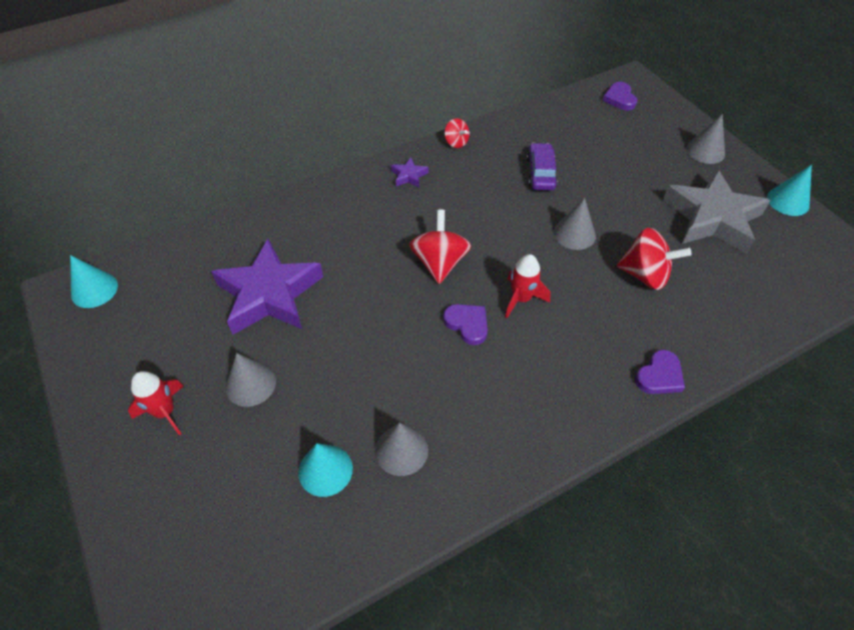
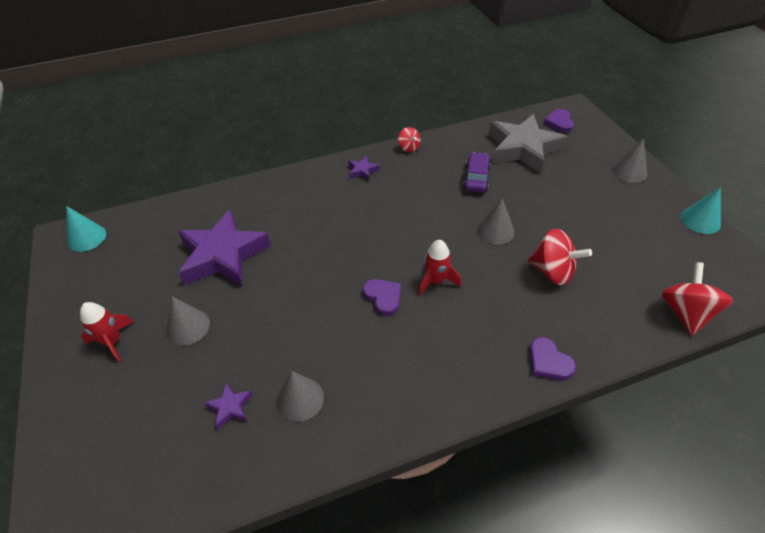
camera: 10 degrees right, 5 degrees down
(325, 470) = (230, 407): turquoise cone -> purple star
(439, 263) = (371, 244): red spinning top -> red spinning top (685, 313)
(659, 376) = (548, 362): purple heart -> purple heart turned 90 degrees clockwise
(712, 218) = (625, 229): grey star -> grey star (523, 149)

